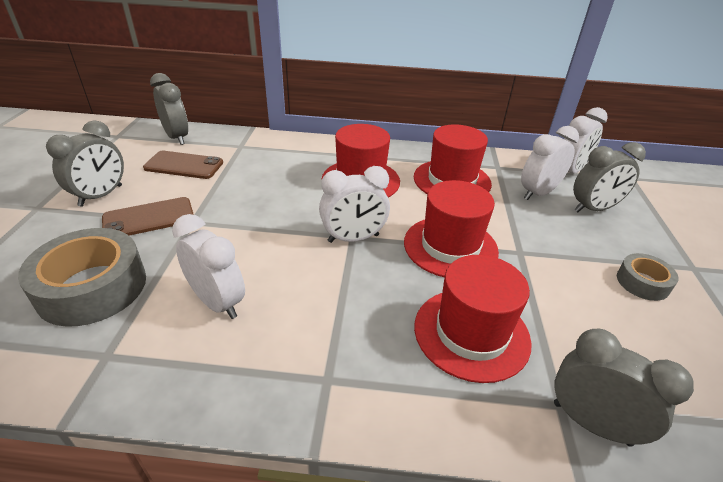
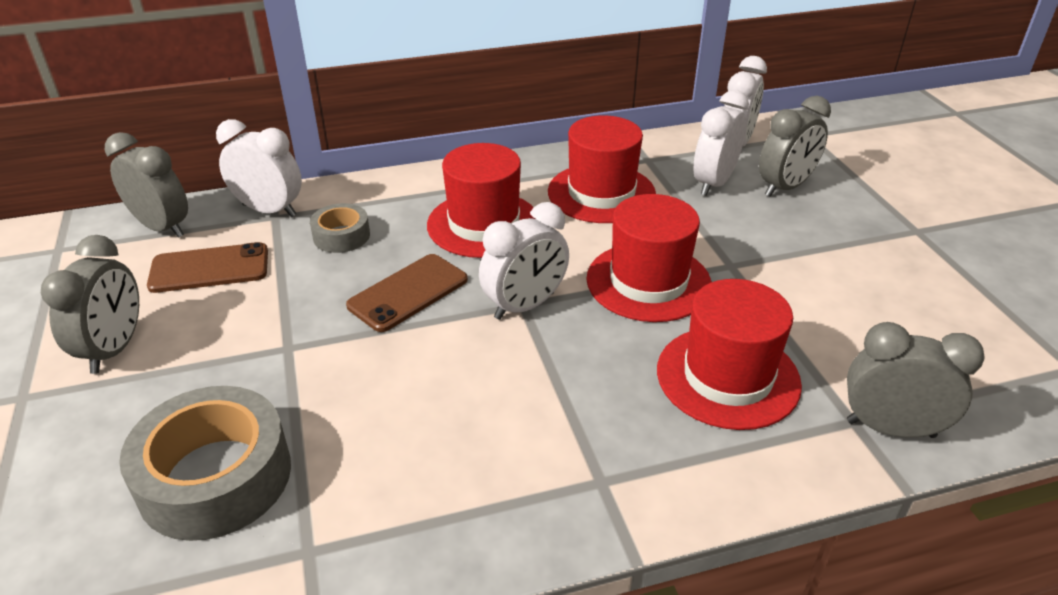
camera: 20 degrees left, 0 degrees up
(149, 218) = (219, 360): brown phone -> brown phone (408, 293)
(217, 302) = (406, 439): white clock -> white clock (269, 210)
(642, 282) = (874, 263): grey tape -> grey tape (341, 236)

